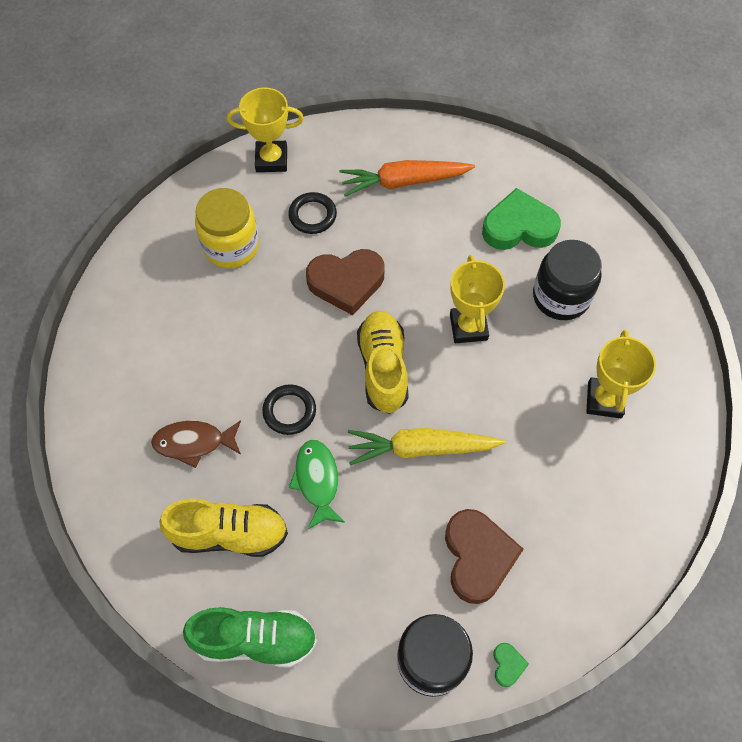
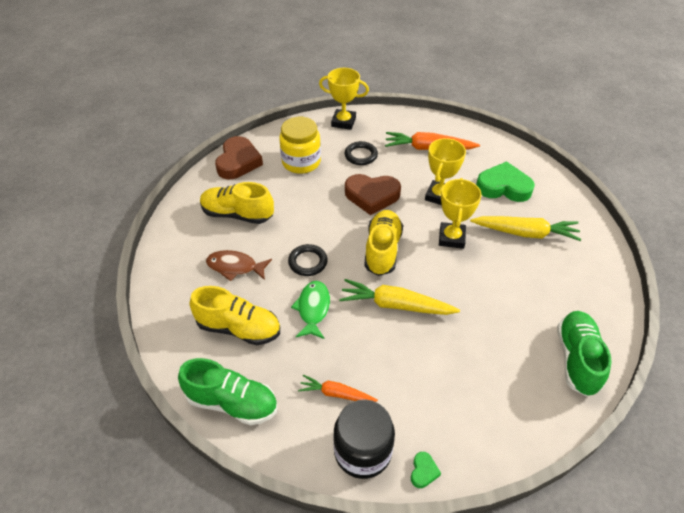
camera: 15 degrees right, 15 degrees down
(169, 357) = (237, 214): none -> yellow shoe
(380, 593) = (336, 394): none -> orange carrot
(478, 557) = (419, 387): brown heart -> brown heart (238, 162)
(561, 296) = (525, 233): black jar -> yellow carrot
(604, 400) = (545, 304): yellow trophy -> yellow trophy (439, 196)
(655, 469) = (577, 359): none -> green shoe

